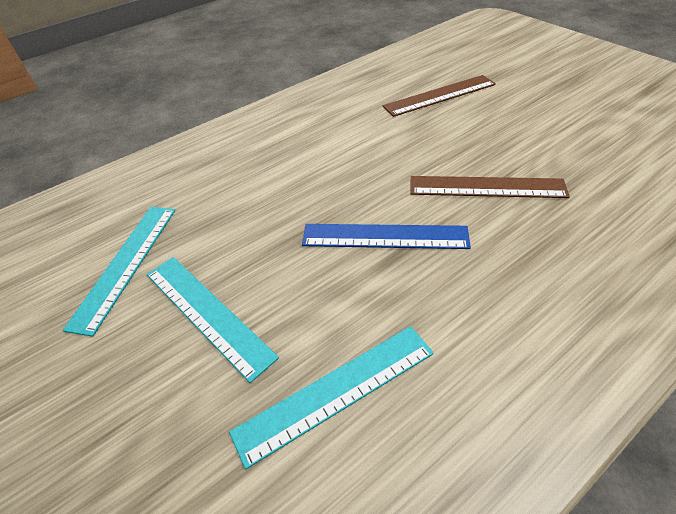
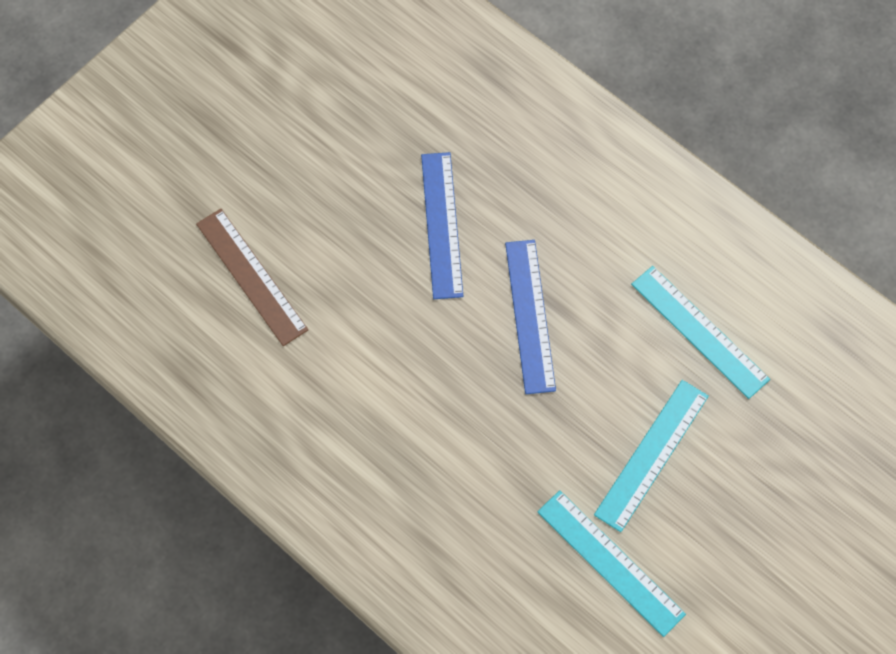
camera: 105 degrees left, 20 degrees up
(126, 264) = (610, 562): turquoise ruler -> turquoise ruler turned 45 degrees clockwise
(486, 187) = (442, 224): brown ruler -> blue ruler

